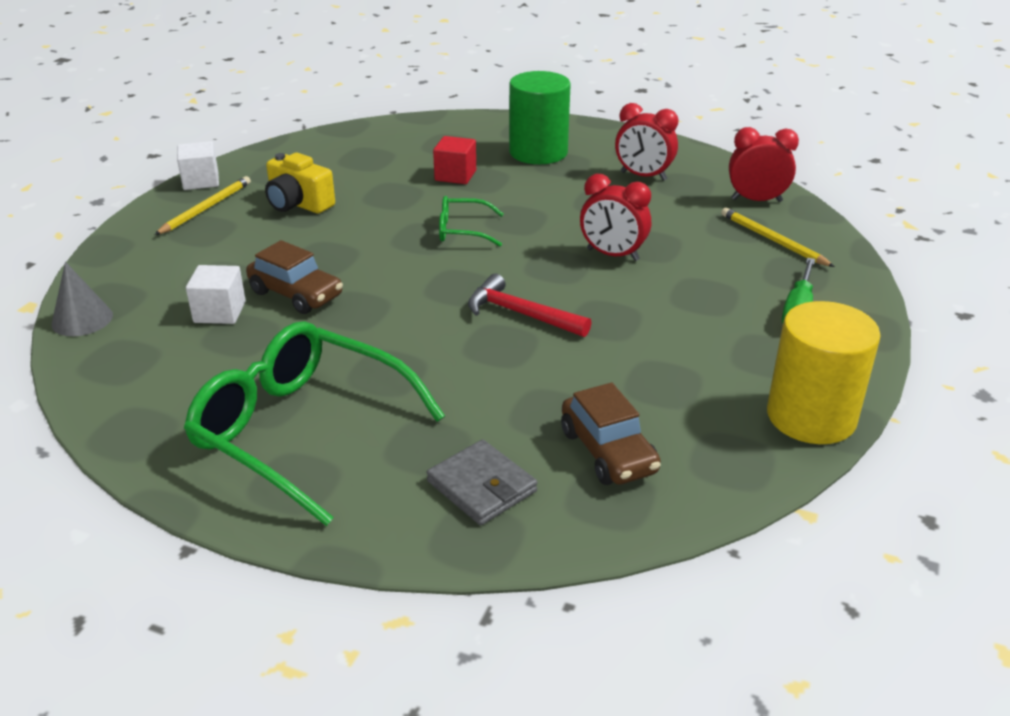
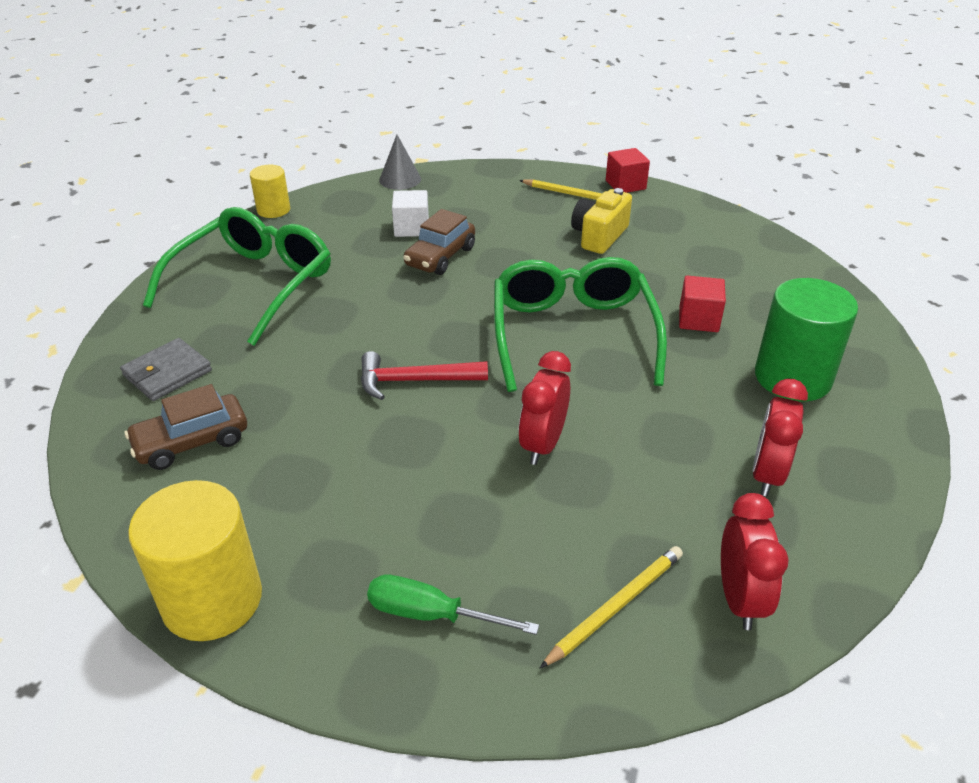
camera: 85 degrees right, 5 degrees up
(99, 427) = (273, 210): none -> yellow cylinder
(201, 181) = (625, 185): white cube -> red cube
(462, 230) = (572, 334): green glasses -> green glasses, size x2.12
(520, 314) = (414, 381): red hammer -> red hammer turned 120 degrees counterclockwise

